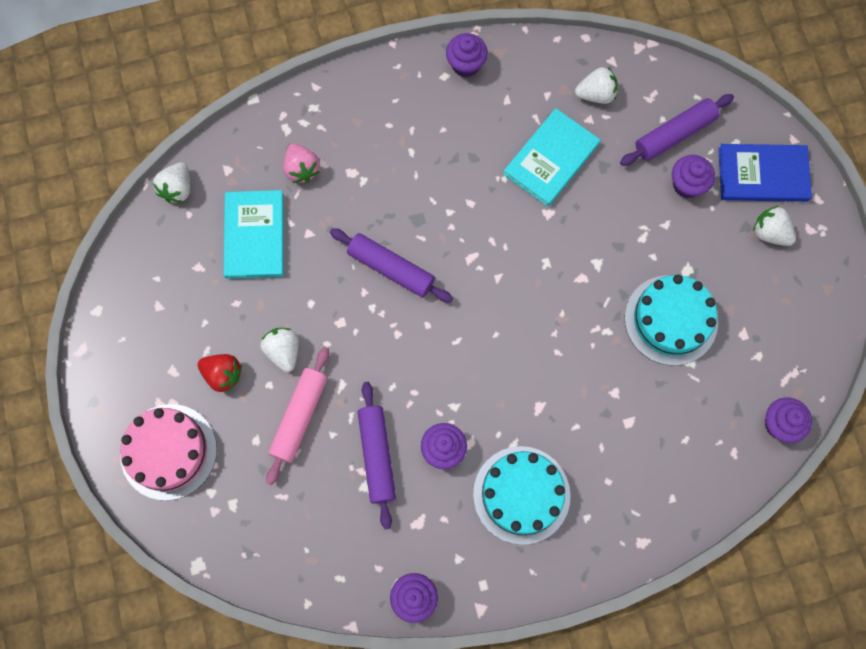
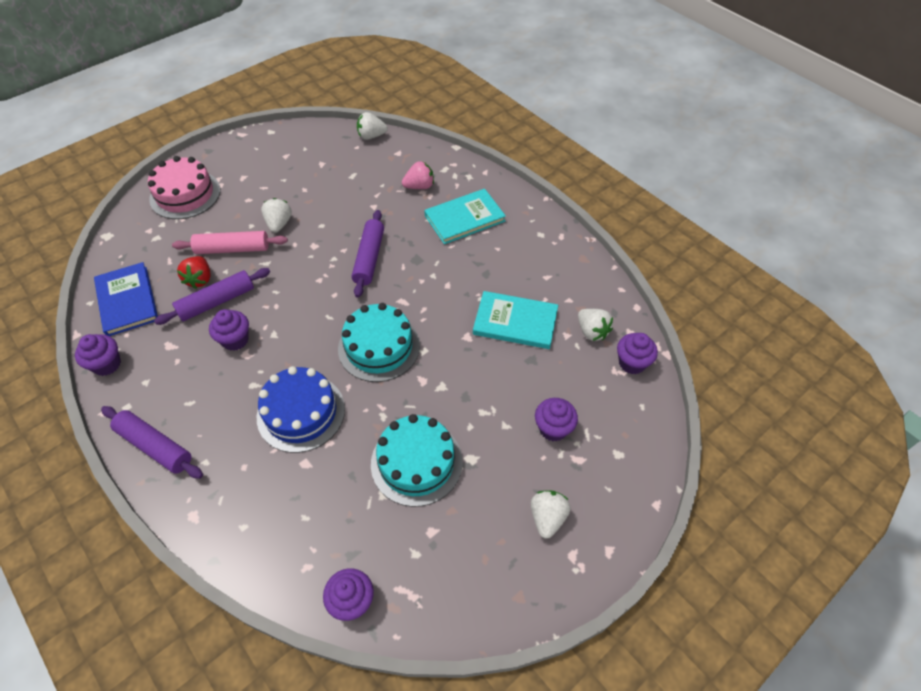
camera: 65 degrees right, 20 degrees down
(223, 374) = (249, 201): red strawberry -> red strawberry (200, 279)
(254, 235) = (357, 181): turquoise book -> turquoise book (464, 218)
(283, 351) = (279, 224): white strawberry -> white strawberry turned 45 degrees counterclockwise
(302, 169) = (419, 186): pink strawberry -> pink strawberry turned 150 degrees counterclockwise
(466, 65) = (558, 243): purple cupcake -> purple cupcake (632, 363)
(521, 494) = (212, 406): turquoise cake -> turquoise cake (379, 347)
(569, 408) = (301, 412): none -> blue cake
(674, 134) = (594, 401): purple rolling pin -> purple rolling pin (155, 446)
(762, 174) = (602, 489): blue book -> blue book (127, 301)

